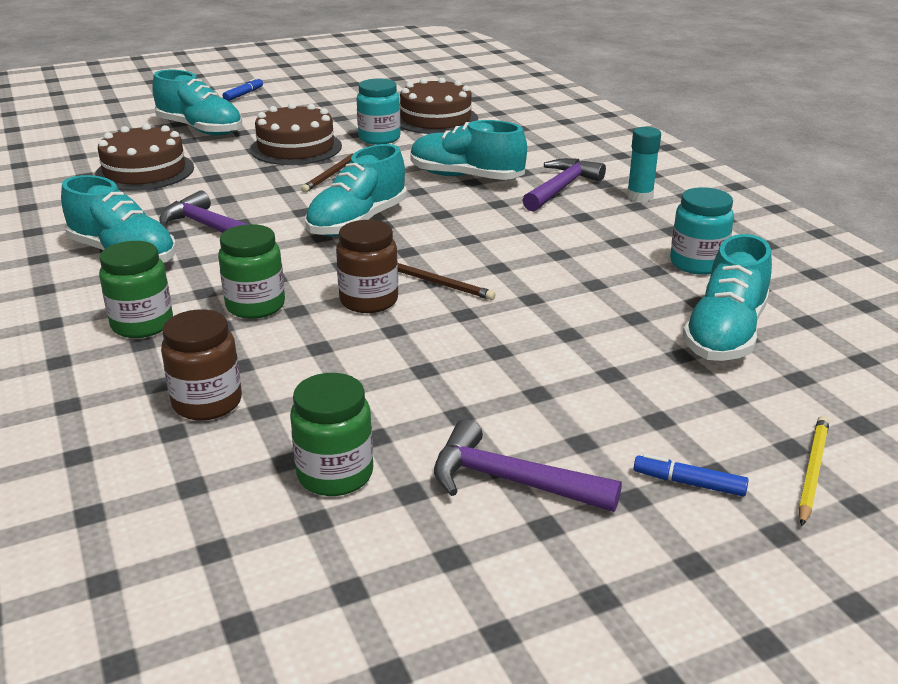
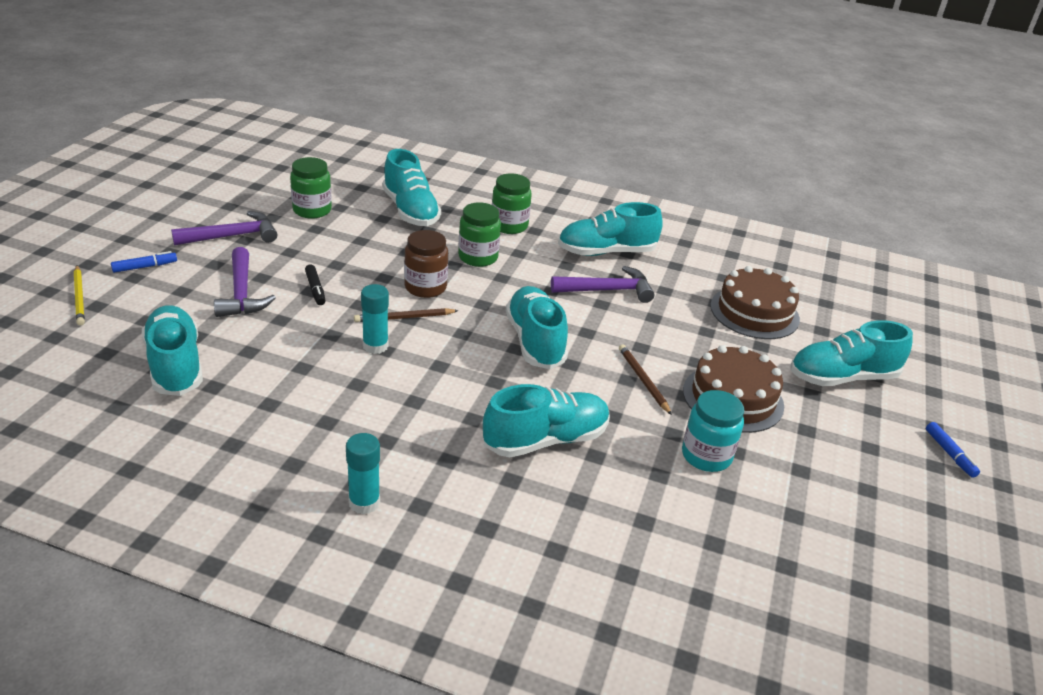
camera: 130 degrees right, 5 degrees up
(207, 403) = (410, 211): brown jar -> turquoise shoe
(436, 119) = (727, 531): brown cake -> none
(490, 349) = (315, 289): none -> black marker
(503, 273) = (375, 346): none -> turquoise glue stick
(561, 188) = (448, 472): purple hammer -> purple hammer (242, 293)
(697, 263) = (240, 428): turquoise jar -> none

